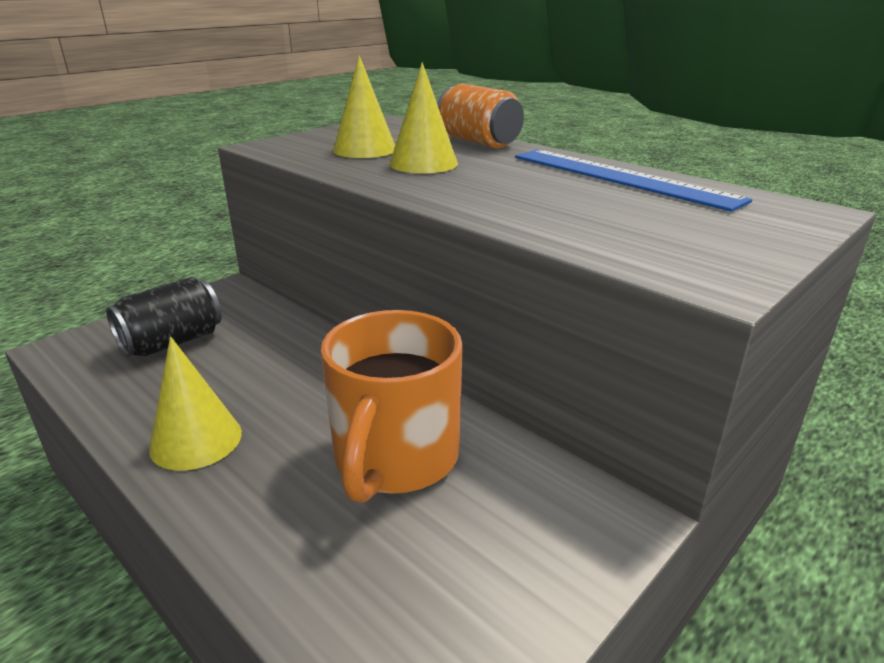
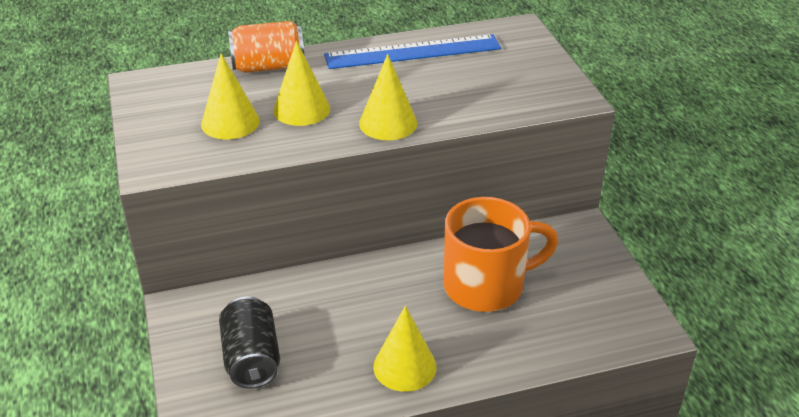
camera: 60 degrees left, 10 degrees up
(395, 459) = (486, 286): orange mug -> orange mug turned 60 degrees counterclockwise
(452, 196) = (388, 123): none -> yellow cone

